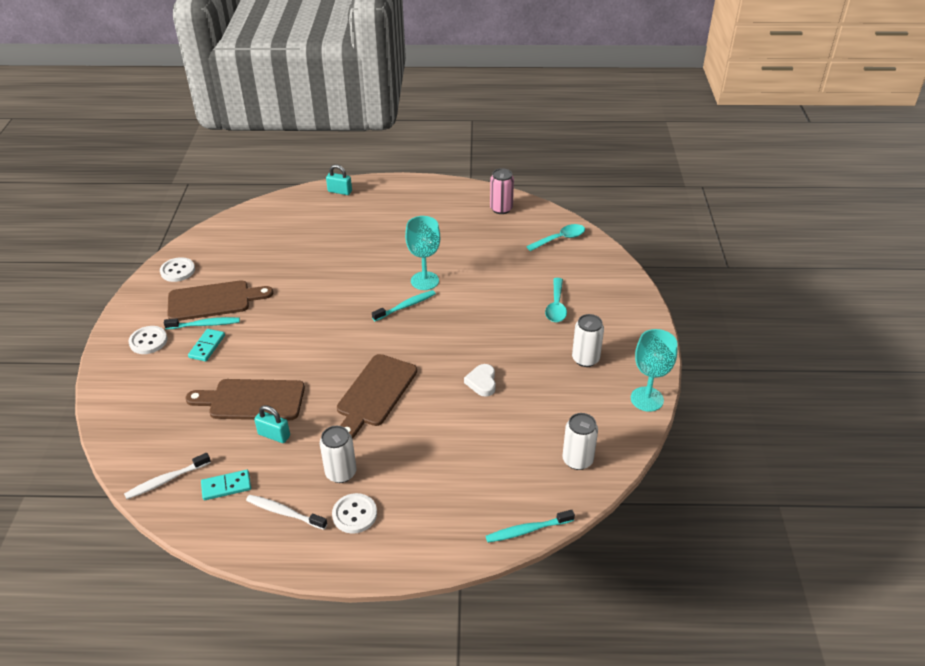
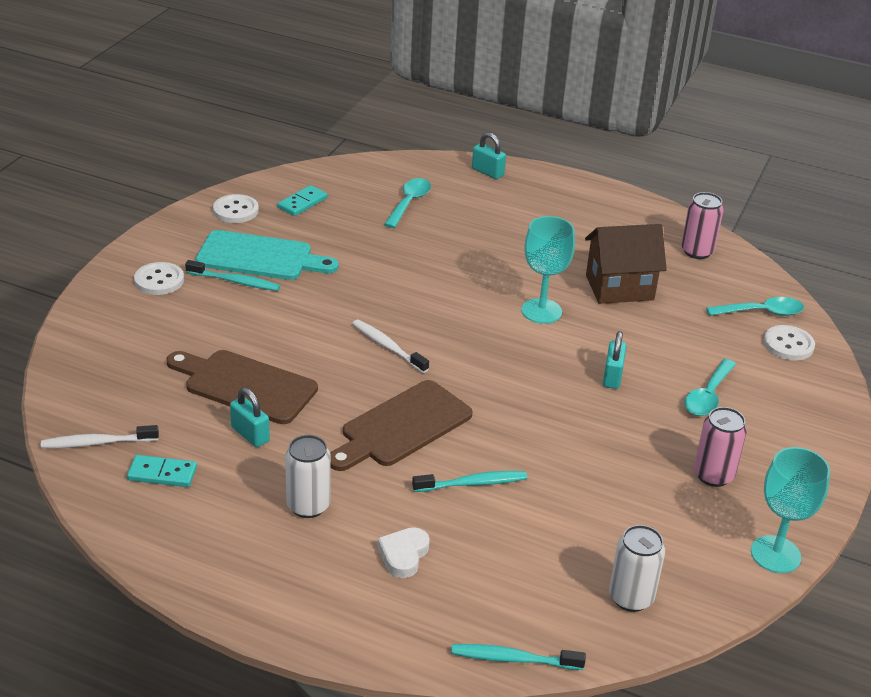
camera: 20 degrees right, 5 degrees down
(207, 346) = (224, 307): turquoise domino -> turquoise domino (302, 203)
(213, 300) = (260, 257): brown cutting board -> turquoise cutting board
(284, 512) = (215, 527): white toothbrush -> white toothbrush (388, 347)
(298, 229) = (409, 203): none -> turquoise spoon
(354, 514) = (299, 560): white button -> white button (788, 345)
(406, 306) = (499, 334): turquoise toothbrush -> turquoise toothbrush (472, 483)
(465, 249) = (619, 287): none -> brown house
(482, 382) = (551, 458): white heart -> white heart (403, 555)
(492, 312) = (612, 376): none -> turquoise padlock
(585, 359) = (713, 475): white can -> pink can

